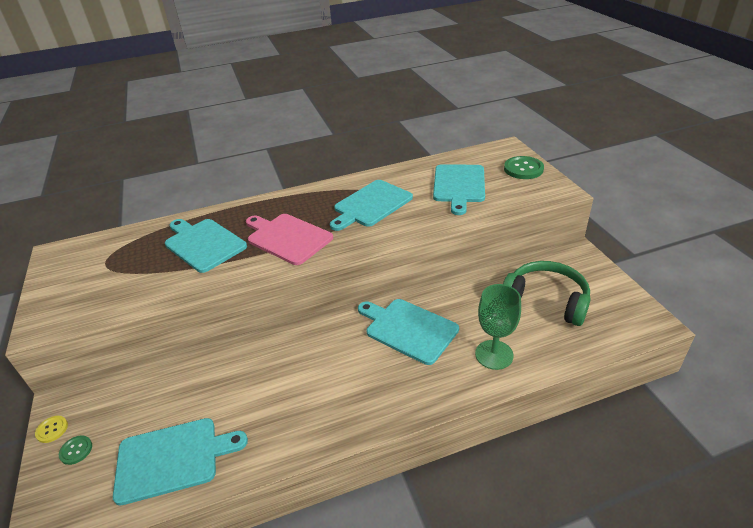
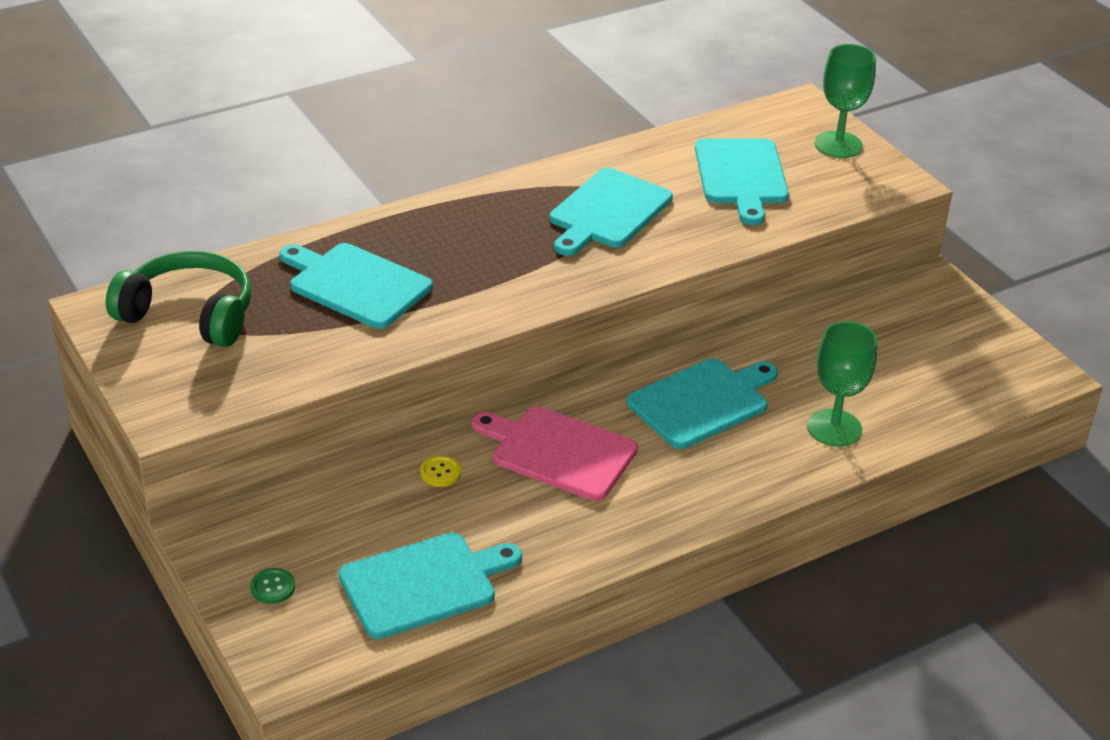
camera: 15 degrees left, 0 degrees up
(52, 430) = (216, 567): yellow button -> yellow button (440, 472)
(287, 238) = (493, 270): pink cutting board -> pink cutting board (559, 452)
(409, 329) = (702, 402): turquoise cutting board -> turquoise cutting board turned 120 degrees clockwise
(523, 169) = (838, 145): green button -> green goblet
(546, 300) = (895, 351): green headphones -> green headphones (189, 314)

